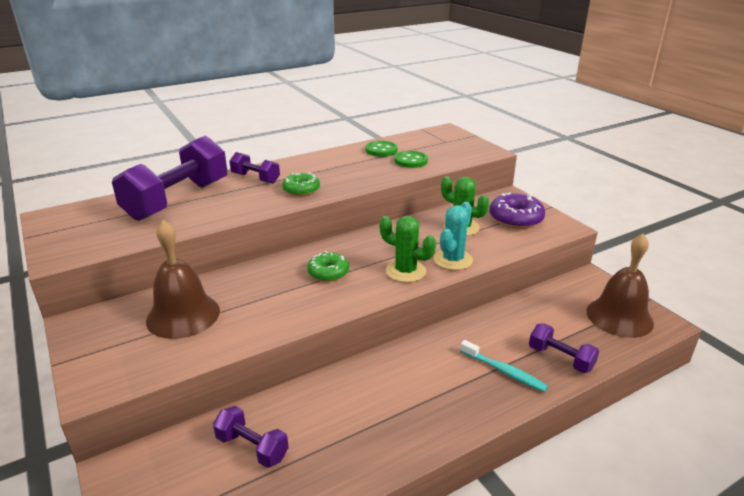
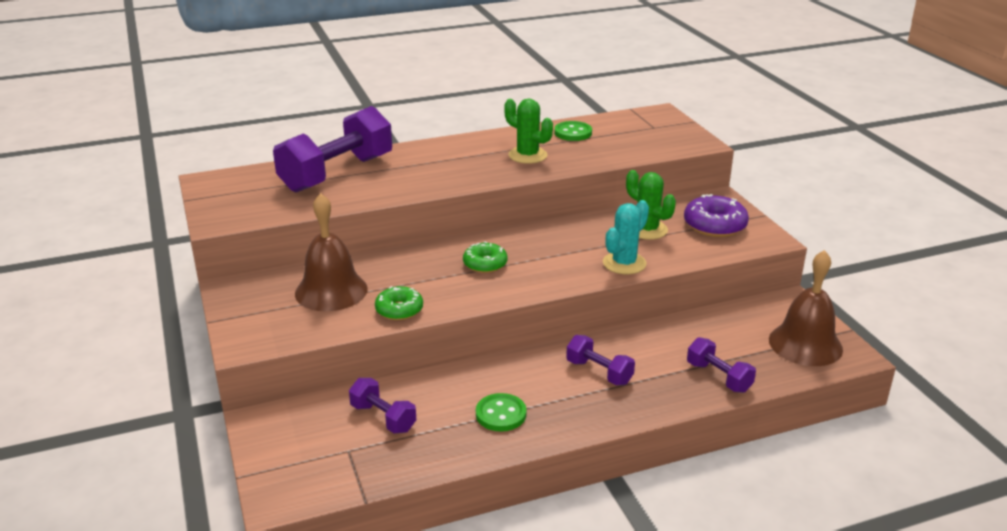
camera: 10 degrees right, 0 degrees up
(255, 178) = (422, 156): purple dumbbell -> purple dumbbell (599, 372)
(301, 190) = (469, 173): green donut -> green donut (399, 310)
(405, 271) = (568, 270): green cactus -> green cactus (527, 155)
(411, 161) = (603, 148): green button -> green button (501, 414)
(504, 371) = (652, 382): turquoise toothbrush -> none

